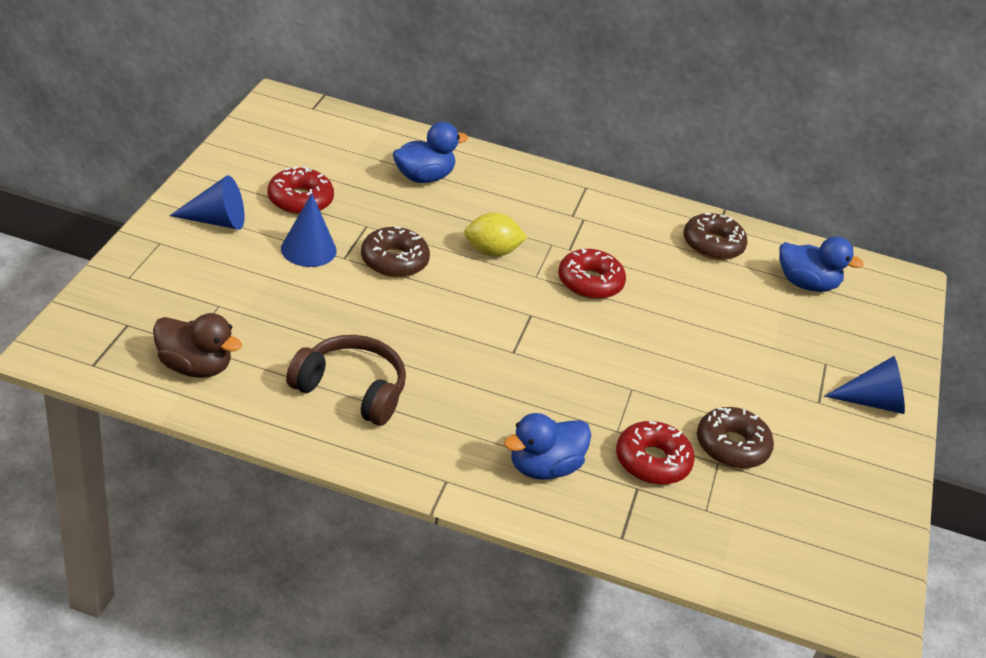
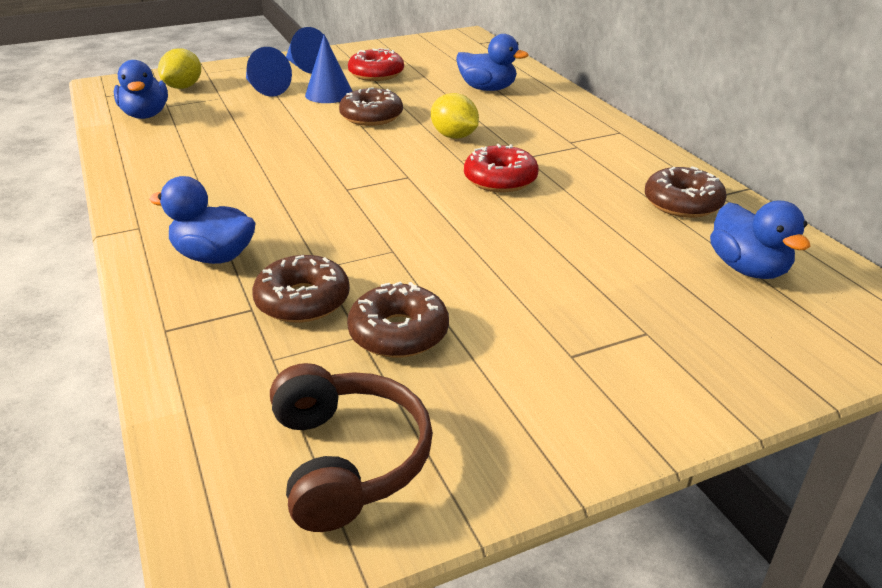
camera: 55 degrees right, 5 degrees down
(151, 310) = (183, 87): none -> yellow lemon
(195, 367) = (145, 115): brown duck -> blue duck
(351, 390) = (196, 159): brown headphones -> brown headphones (347, 459)
(652, 461) = (303, 301): red donut -> brown donut
(872, 402) = (646, 392): blue cone -> blue cone (265, 89)

